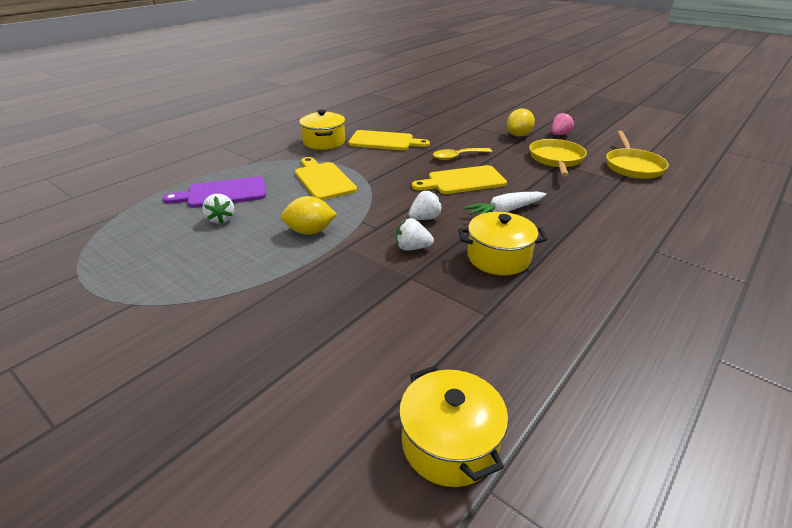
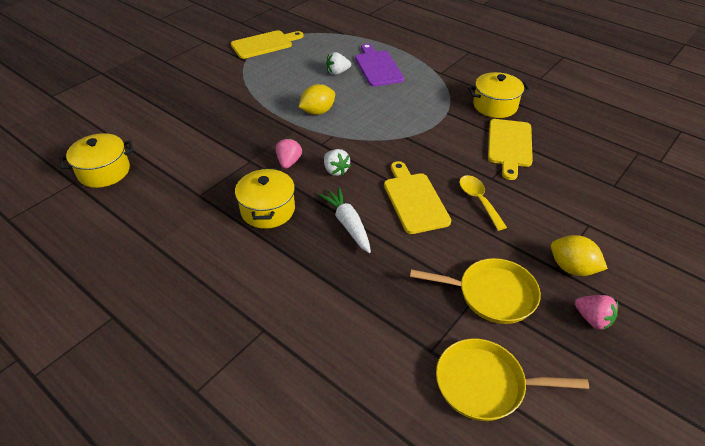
camera: 90 degrees right, 10 degrees up
(310, 231) = (318, 112): yellow lemon -> yellow lemon turned 60 degrees clockwise
(323, 179) = (407, 111): yellow cutting board -> yellow cutting board (264, 44)
(412, 248) = (289, 162): white strawberry -> pink strawberry

